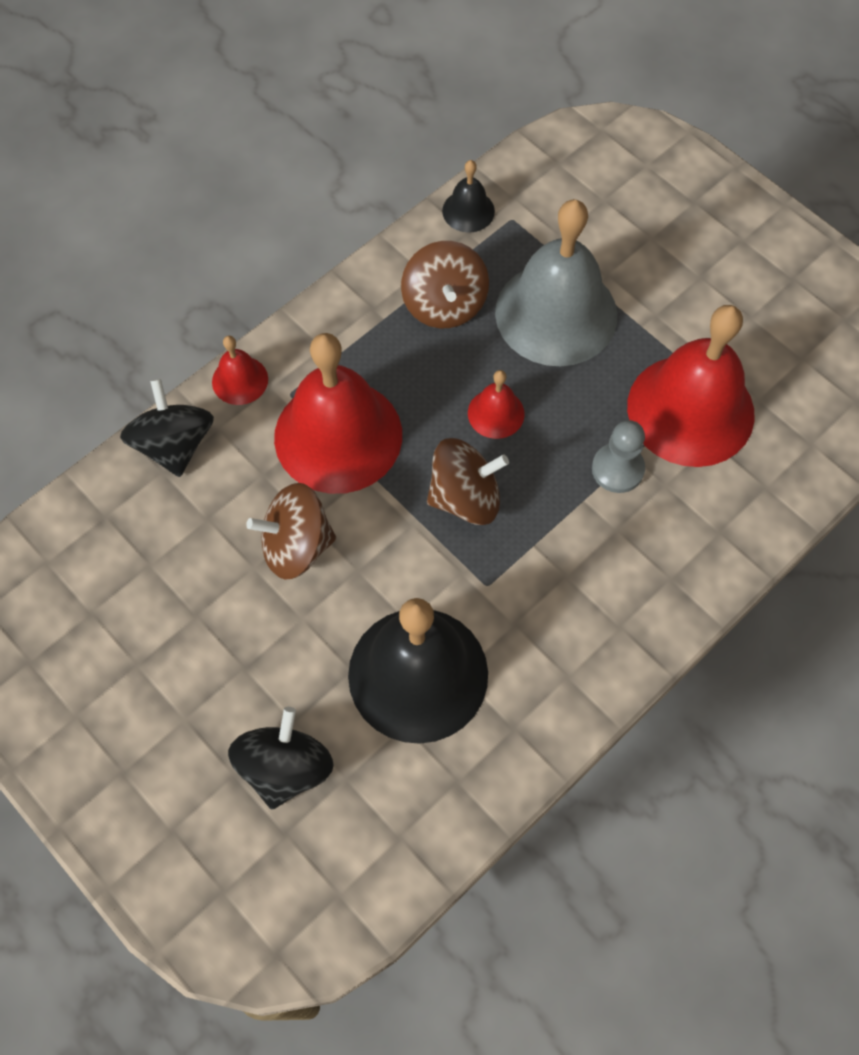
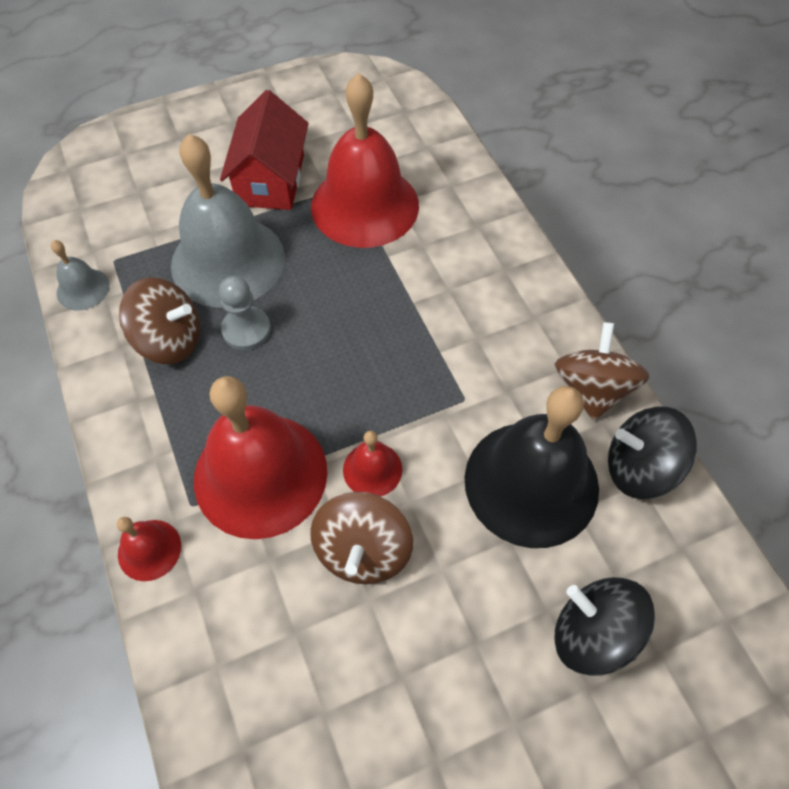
camera: 70 degrees left, 5 degrees down
(174, 445) = (191, 643): black spinning top -> black spinning top (639, 467)
(465, 497) = (373, 388): brown spinning top -> brown spinning top (592, 389)
(468, 211) = (83, 289): black bell -> grey bell
(496, 413) = (301, 337): red bell -> red bell (372, 469)
(617, 469) = (395, 270): grey pawn -> grey pawn (246, 330)
(679, 308) = (271, 180): none -> red house

